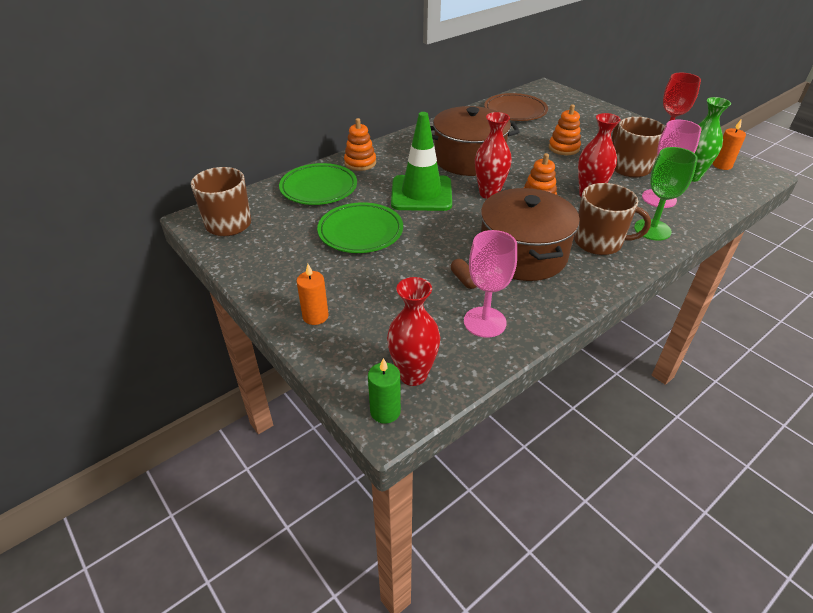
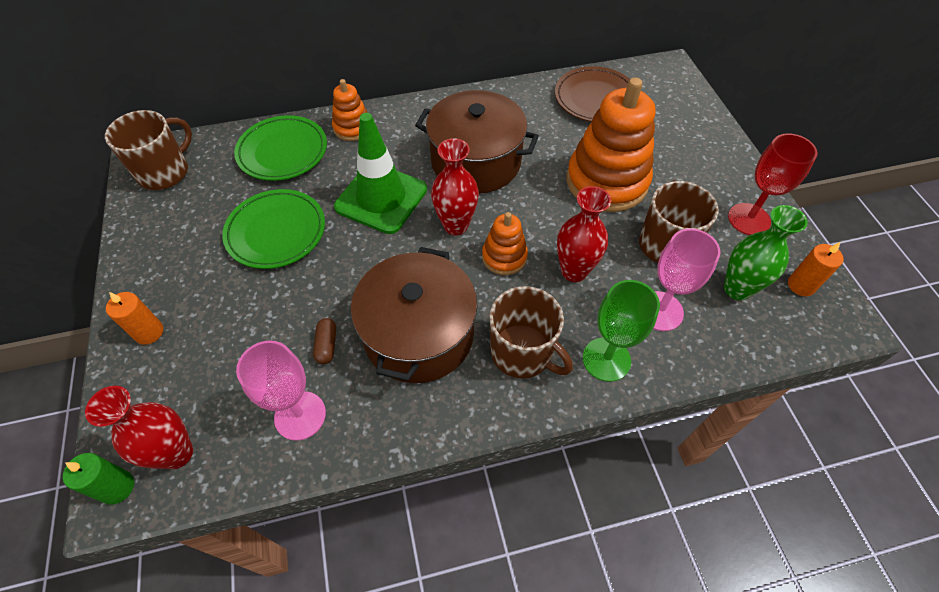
camera: 25 degrees right, 15 degrees up
(564, 148) = (606, 181): orange stacking toy -> orange stacking toy, size x1.98

